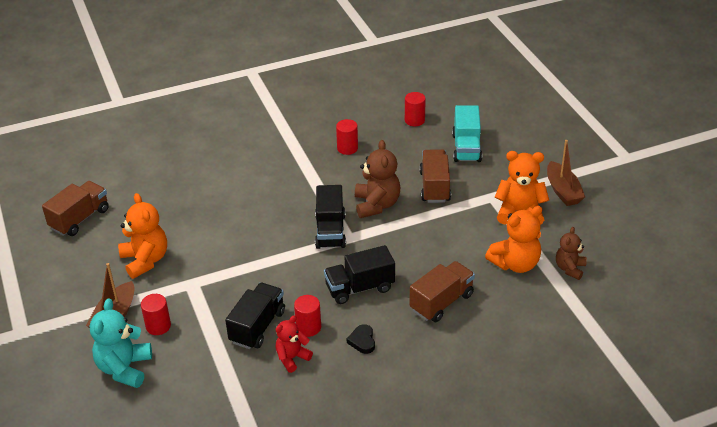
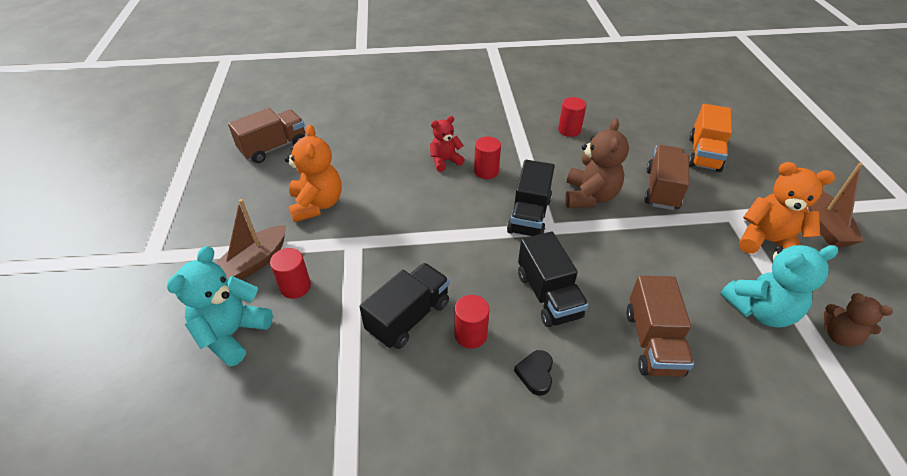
camera: 15 degrees right, 5 degrees up
(292, 358) = (437, 375): red teddy bear -> red teddy bear (445, 161)
(360, 288) = (548, 295): black truck -> black truck turned 105 degrees counterclockwise
(414, 120) = (647, 115): red cylinder -> red cylinder (486, 171)
(441, 302) = (653, 342): brown truck -> brown truck turned 120 degrees clockwise
(466, 148) = (704, 154): turquoise truck -> orange truck
(515, 264) = (760, 310): orange teddy bear -> turquoise teddy bear
(570, 268) = (839, 335): brown teddy bear -> brown teddy bear turned 90 degrees counterclockwise

